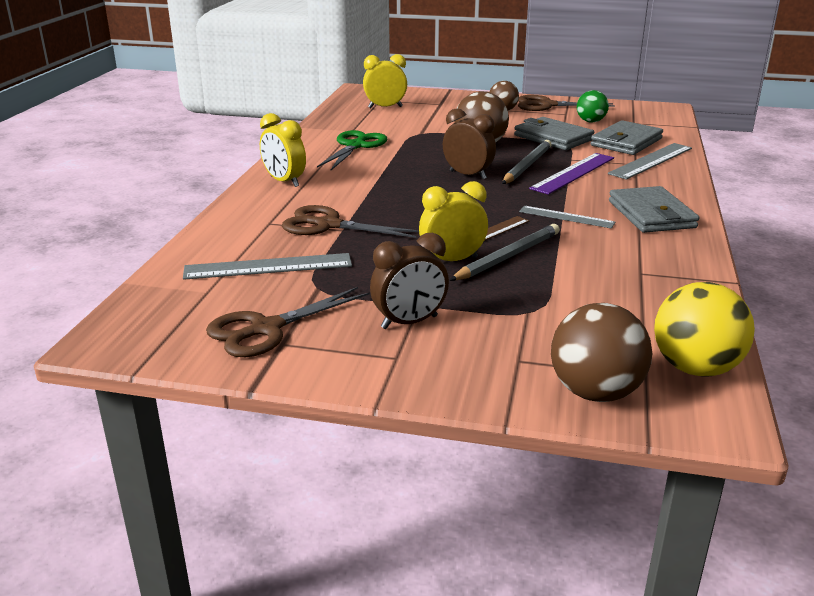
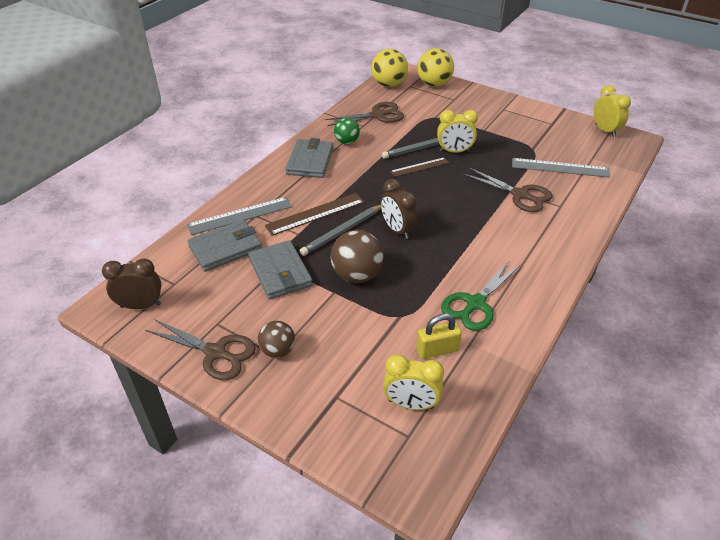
camera: 160 degrees left, 15 degrees up
(266, 329) = (559, 131): brown scissors -> brown scissors (377, 115)
(284, 181) = (549, 255): yellow clock -> yellow clock (605, 130)
(378, 125) = (437, 350): none -> yellow padlock
(409, 322) = (492, 122): brown clock -> brown clock (141, 305)
(566, 217) = (363, 170): grey ruler -> none
(573, 173) = (315, 214): purple ruler -> brown ruler
(590, 121) = (212, 296): green ball -> green ball (347, 142)
(595, 392) = (434, 84): brown ball -> yellow ball

